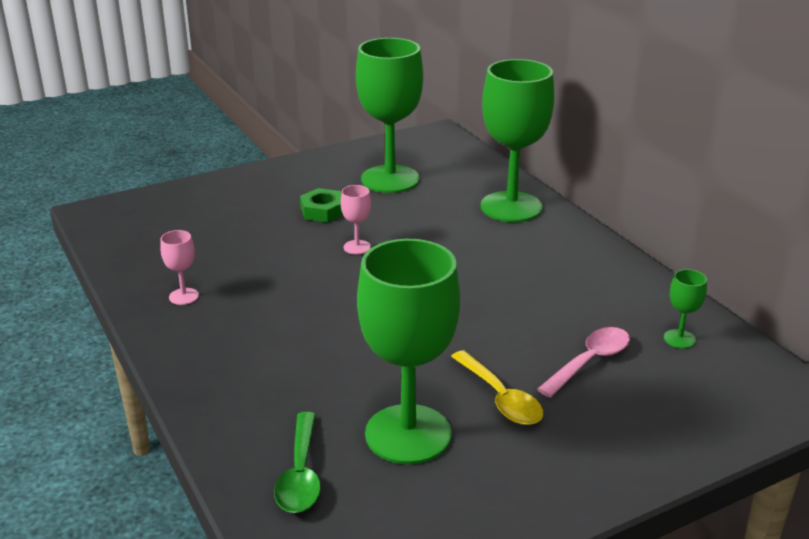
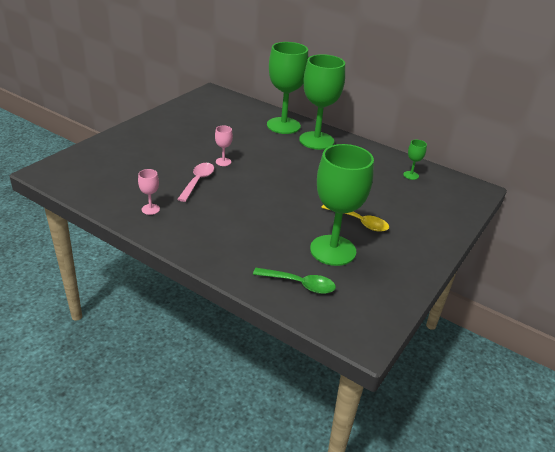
camera: 30 degrees left, 5 degrees up
(300, 474) = (300, 284): green spoon -> green spoon turned 45 degrees counterclockwise
(323, 211) = (186, 145): green nut -> none
(390, 179) = (208, 121): green goblet -> green goblet (316, 140)
(590, 362) = (383, 195): pink spoon -> pink spoon (198, 181)

